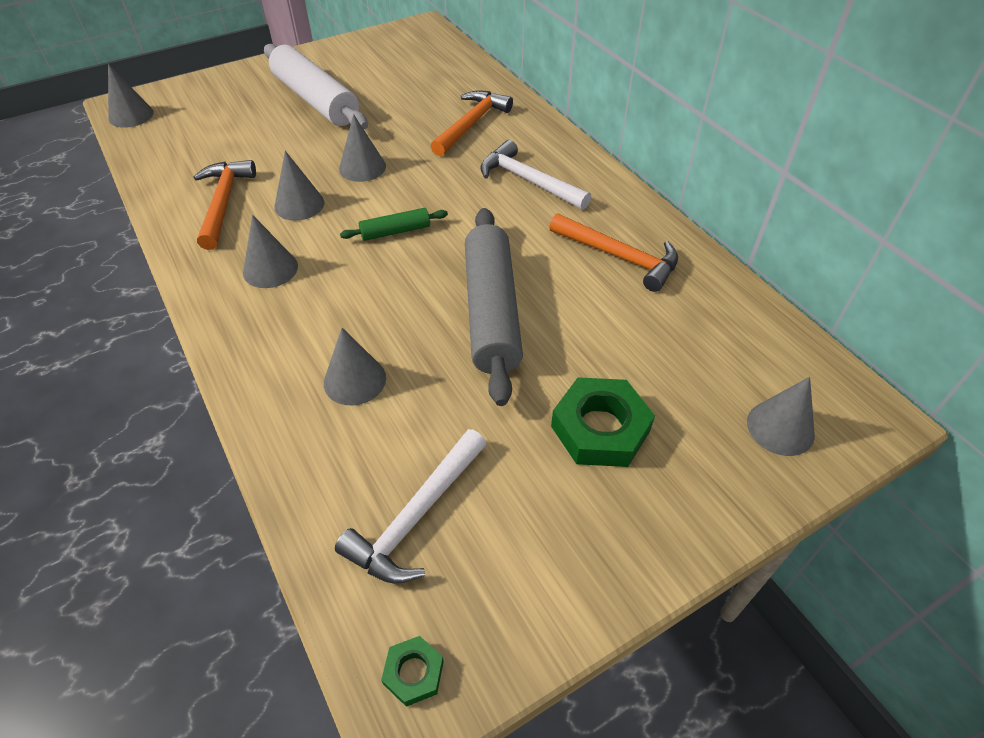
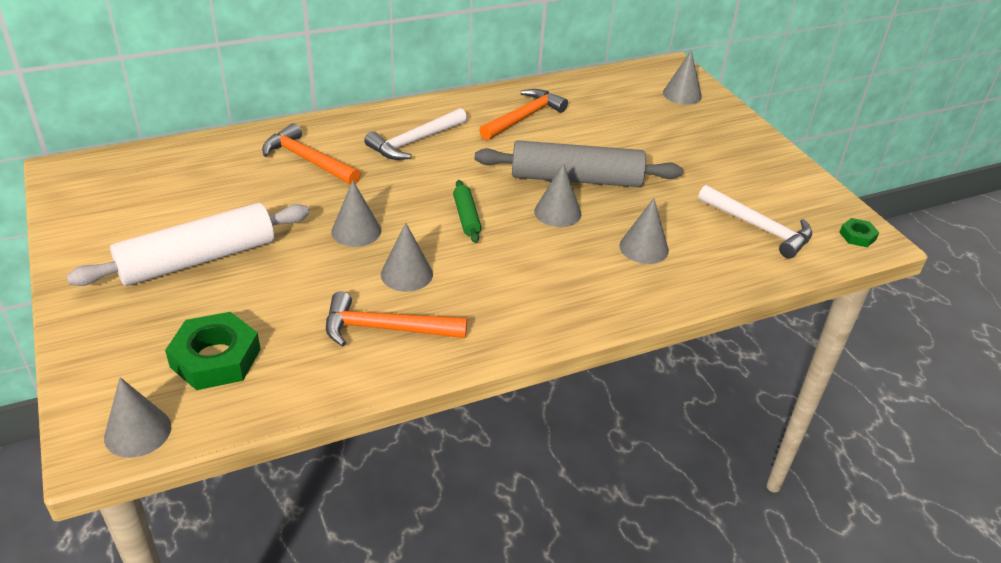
camera: 85 degrees left, 10 degrees down
(270, 269) = (504, 293): grey cone -> grey cone (557, 212)
(600, 428) = (685, 151): green nut -> green nut (215, 358)

